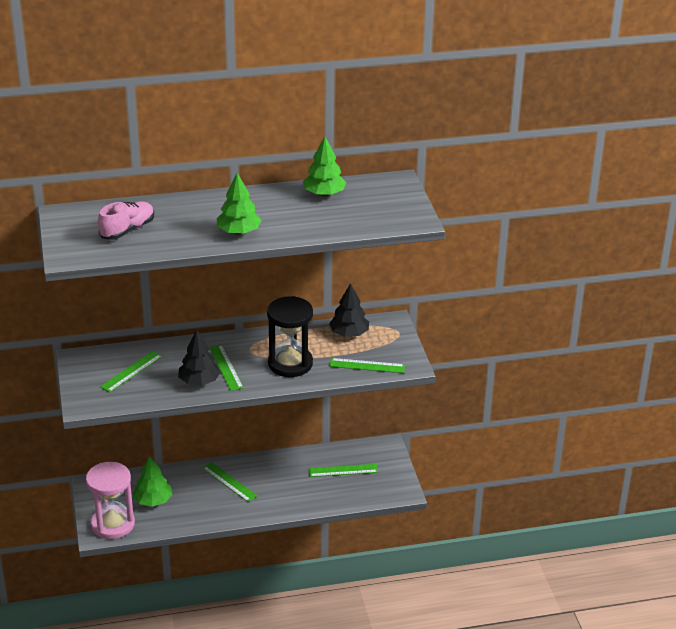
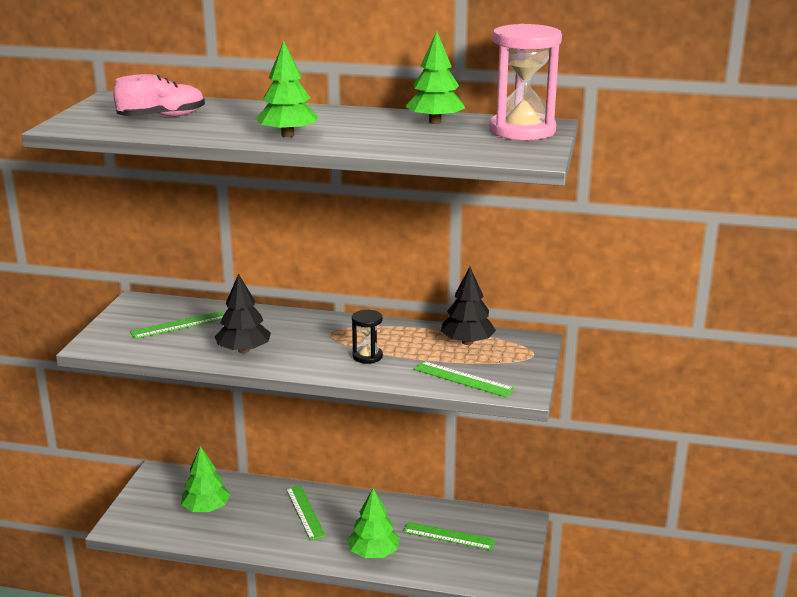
camera: 25 degrees right, 10 degrees down
(113, 524) = (143, 521): pink hourglass -> pink hourglass (522, 131)
(226, 367) = (288, 344): green ruler -> none
(290, 364) = (367, 356): black hourglass -> black hourglass, size x0.50
(299, 498) = (373, 553): none -> green tree

